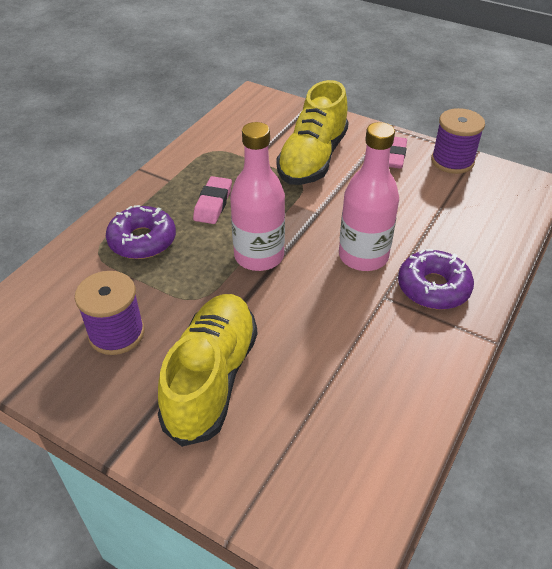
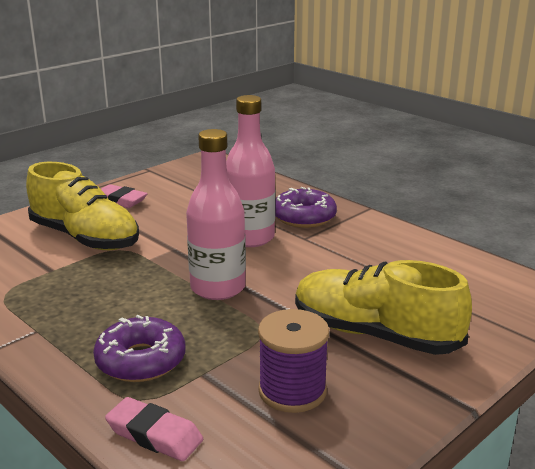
camera: 75 degrees left, 20 degrees down
(213, 204) = (110, 305): pink eraser -> pink eraser (154, 435)
(452, 161) = (151, 179): purple spool -> none

